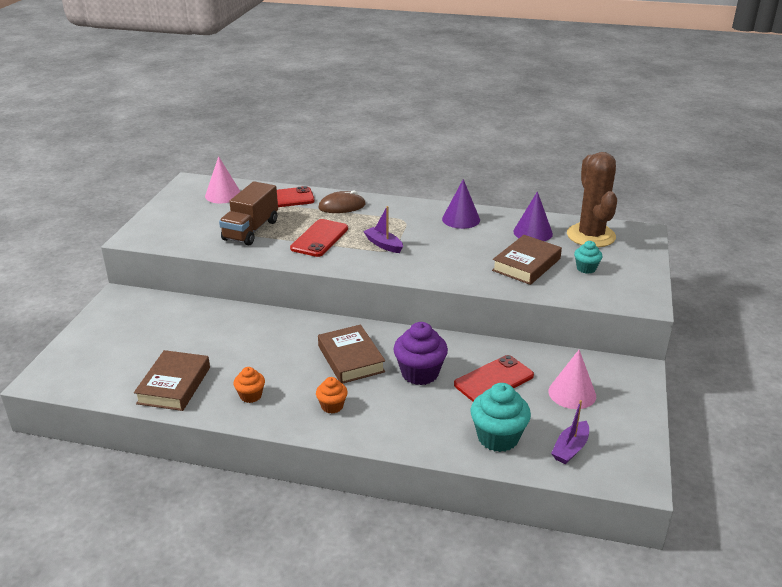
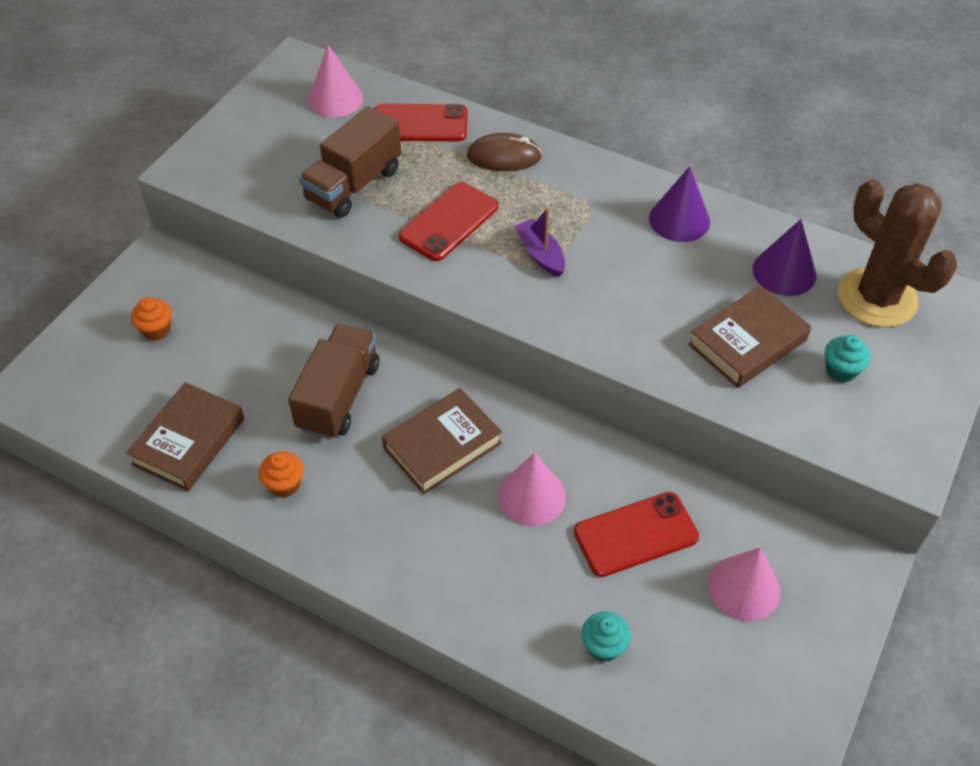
camera: 15 degrees right, 20 degrees up
(271, 346) = (338, 396): none -> brown truck
(332, 406) = (389, 530): orange cupcake -> orange cupcake (156, 330)
(351, 359) = (442, 446): brown book -> brown book turned 60 degrees clockwise
(420, 373) = (532, 496): purple cupcake -> pink cone
(498, 437) = (603, 646): turquoise cupcake -> turquoise cupcake, size x0.56
(570, 448) = (702, 693): purple boat -> none
(591, 236) = (877, 298): brown cactus -> brown cactus turned 45 degrees counterclockwise

